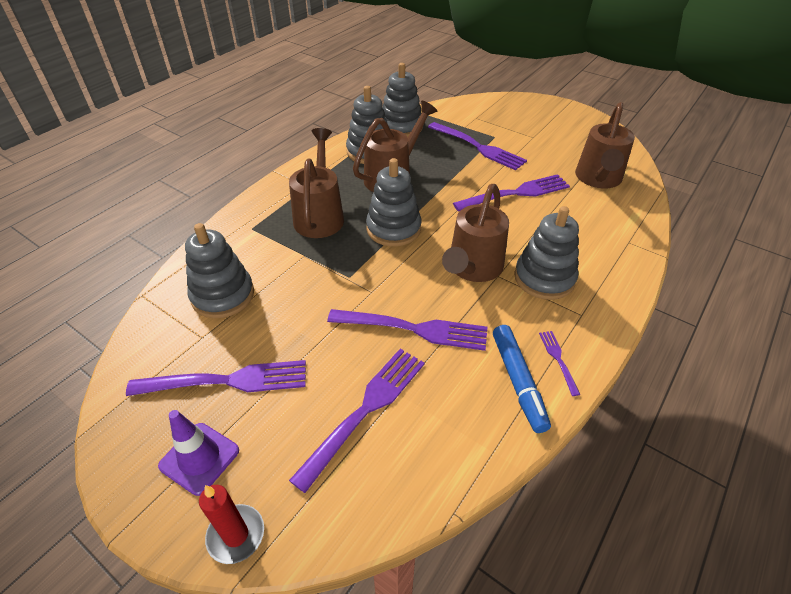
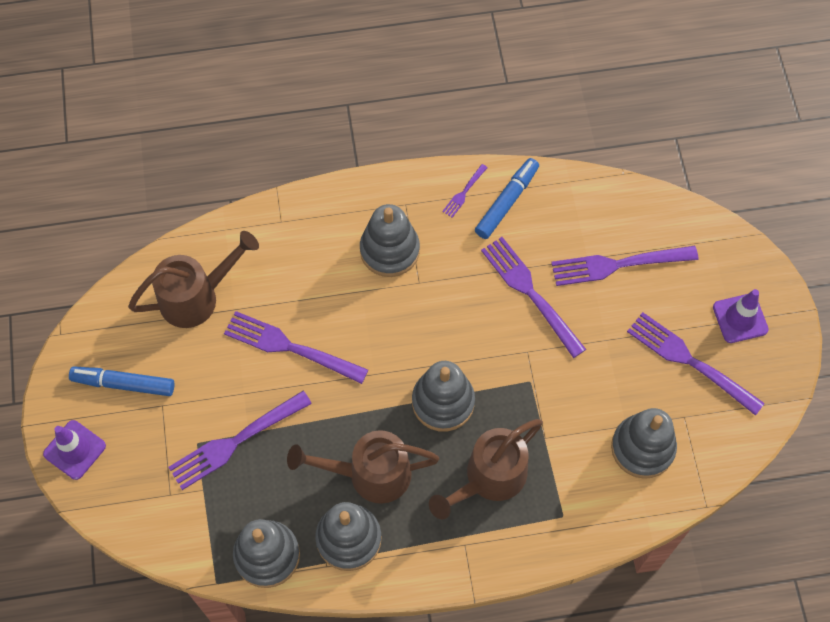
camera: 135 degrees left, 20 degrees up
(236, 535) = (745, 257): red candle -> none
(472, 268) = (429, 305): brown watering can -> none
(478, 147) = (236, 441): purple fork -> purple fork turned 120 degrees counterclockwise
(539, 105) = (74, 450): none -> purple traffic cone
(563, 132) = (123, 384): none -> blue marker

